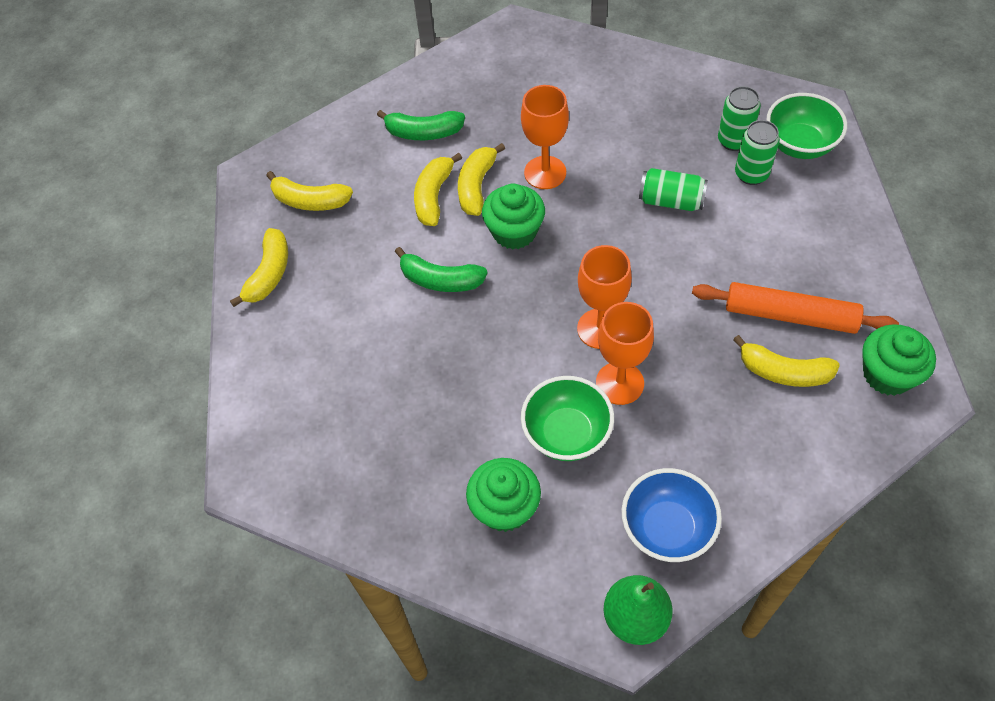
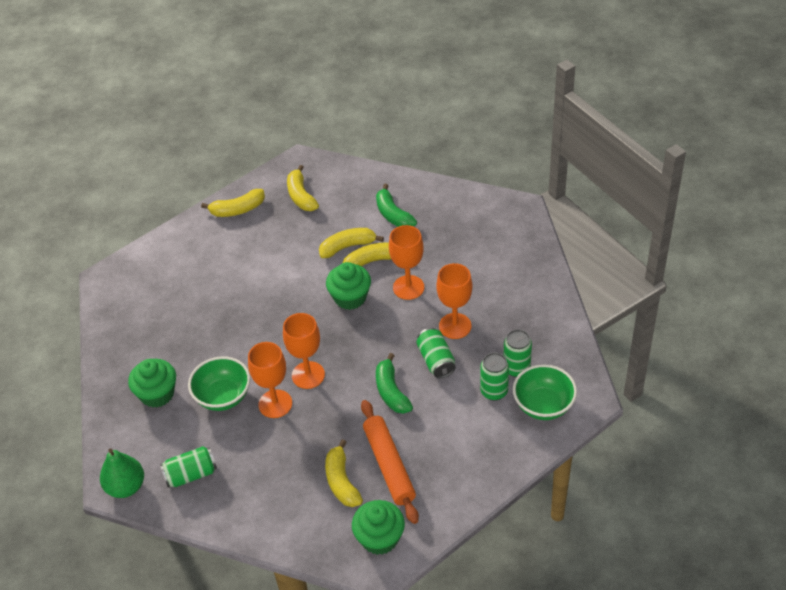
camera: 55 degrees right, 10 degrees down
(440, 280) = (288, 284): green banana -> green banana (391, 391)
(635, 161) = (455, 326): none -> orange goblet
(667, 528) = (191, 474): blue bowl -> green can

